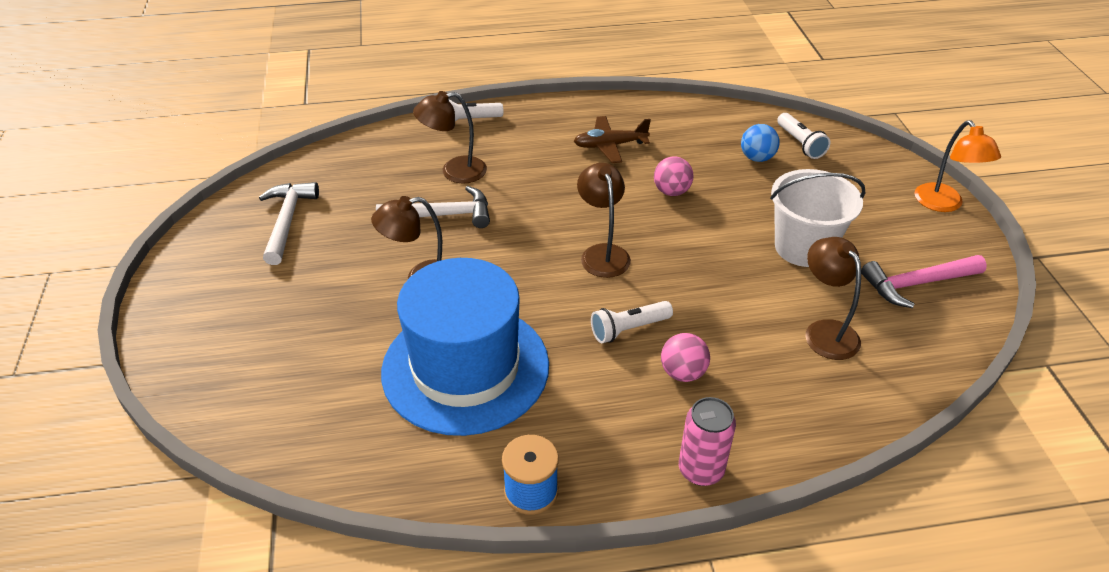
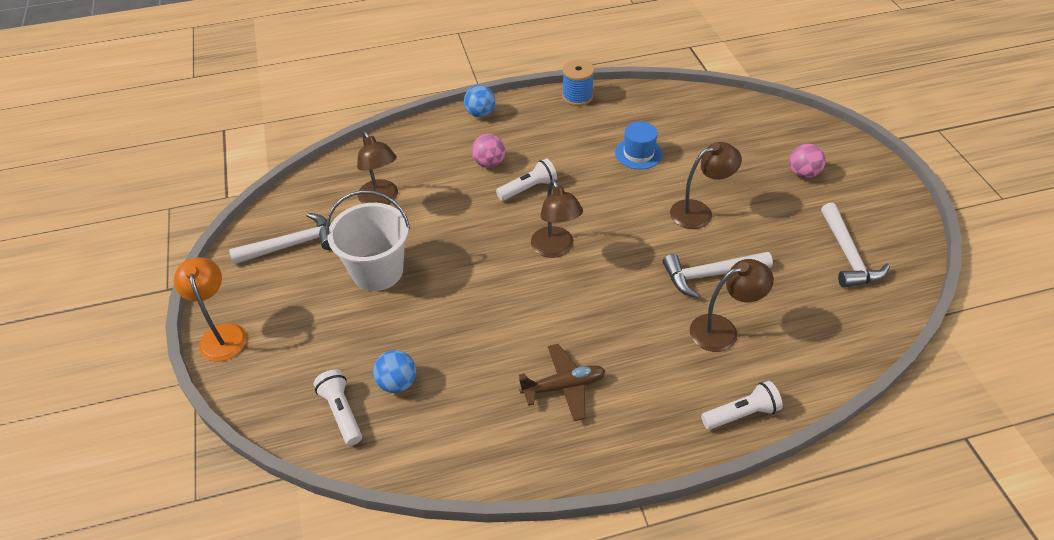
camera: 175 degrees right, 5 degrees up
(465, 368) = (638, 153): blue hat -> blue hat, size x0.41
(671, 191) = (494, 325): pink ball -> pink ball (803, 173)
(701, 470) = (480, 113): pink can -> blue ball
(917, 284) = (292, 245): pink hammer -> white hammer

